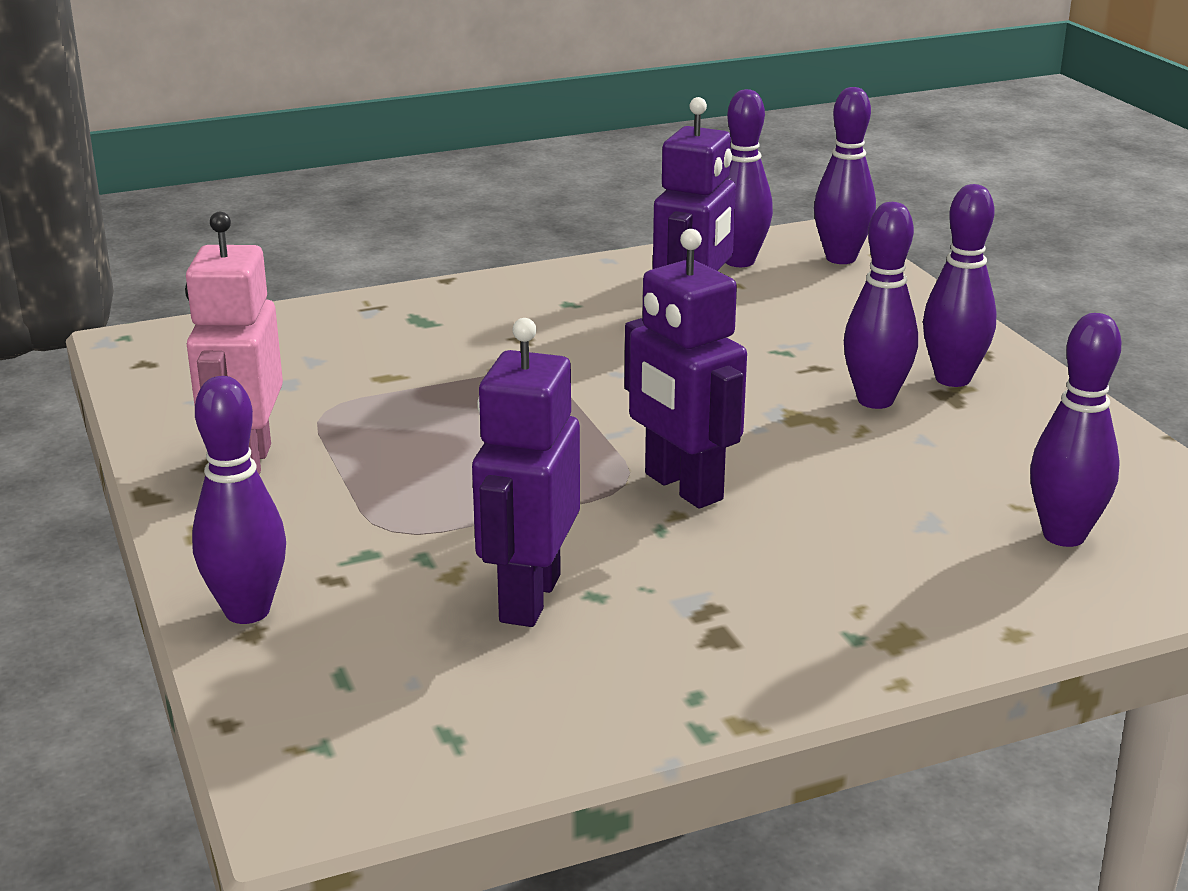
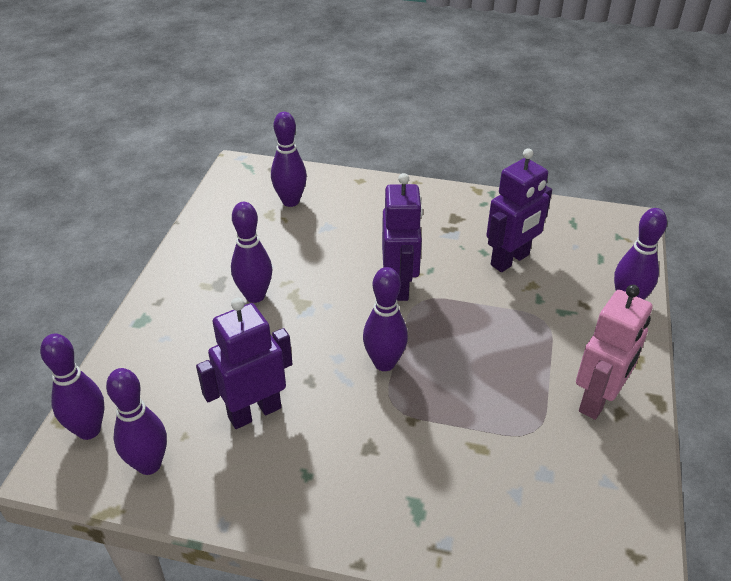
camera: 145 degrees left, 15 degrees up
(952, 379) = (201, 292): purple bowling pin -> purple bowling pin (384, 363)

